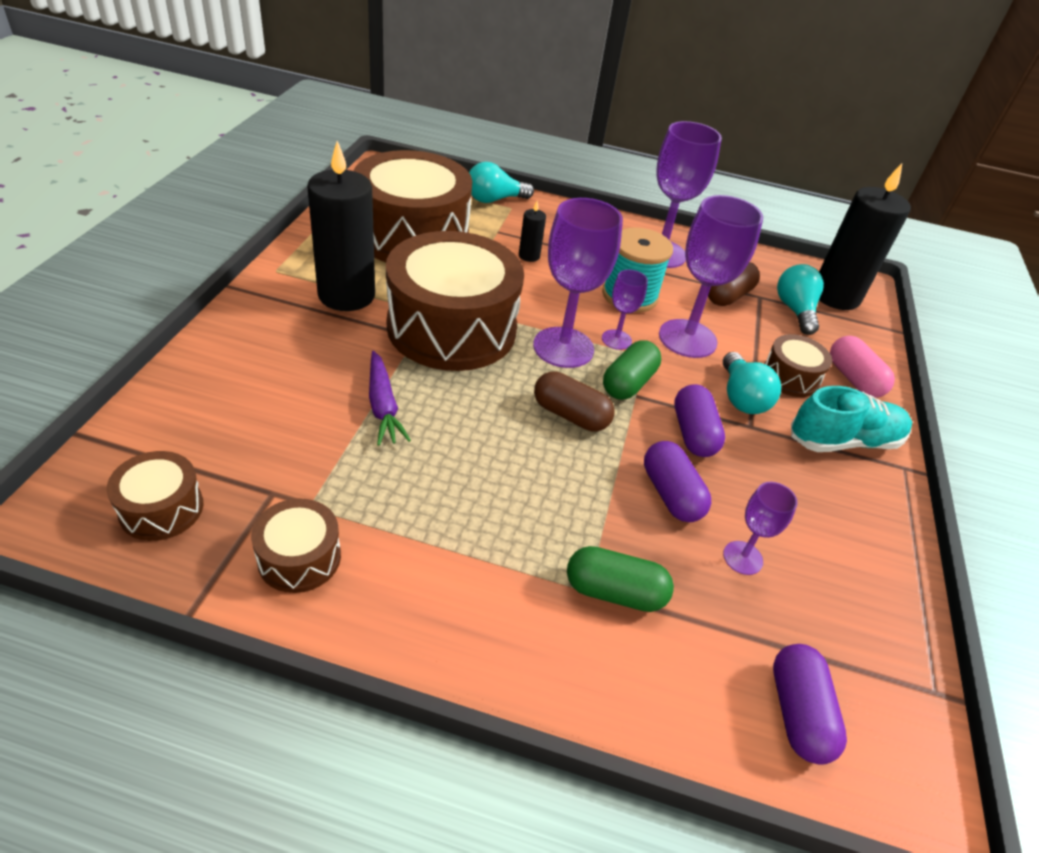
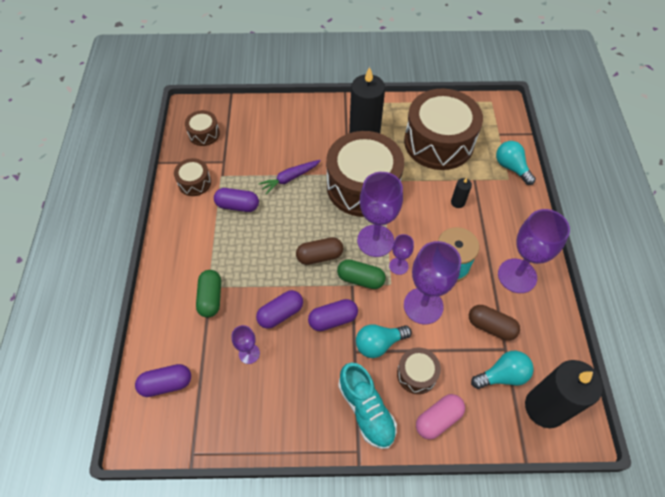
camera: 80 degrees right, 15 degrees up
(406, 497) = (237, 206): none -> purple capsule
(570, 415) = (319, 256): brown capsule -> brown capsule turned 60 degrees clockwise

